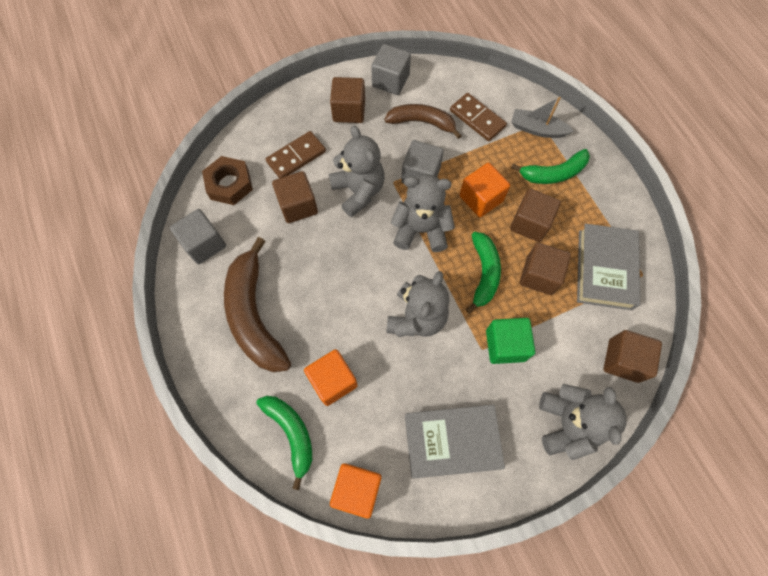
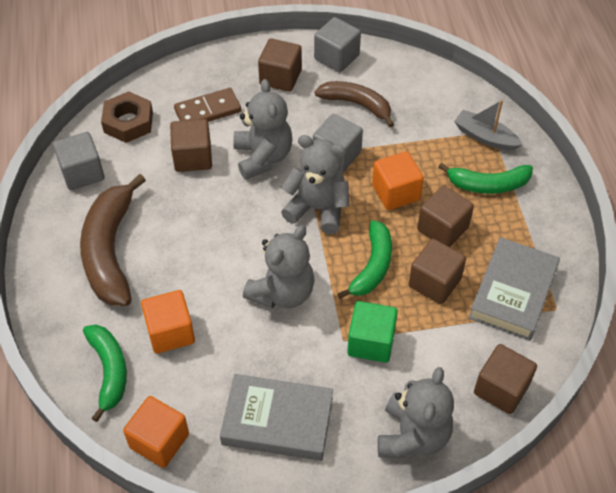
camera: 15 degrees right, 15 degrees down
(477, 119) = (420, 113): brown domino -> none

